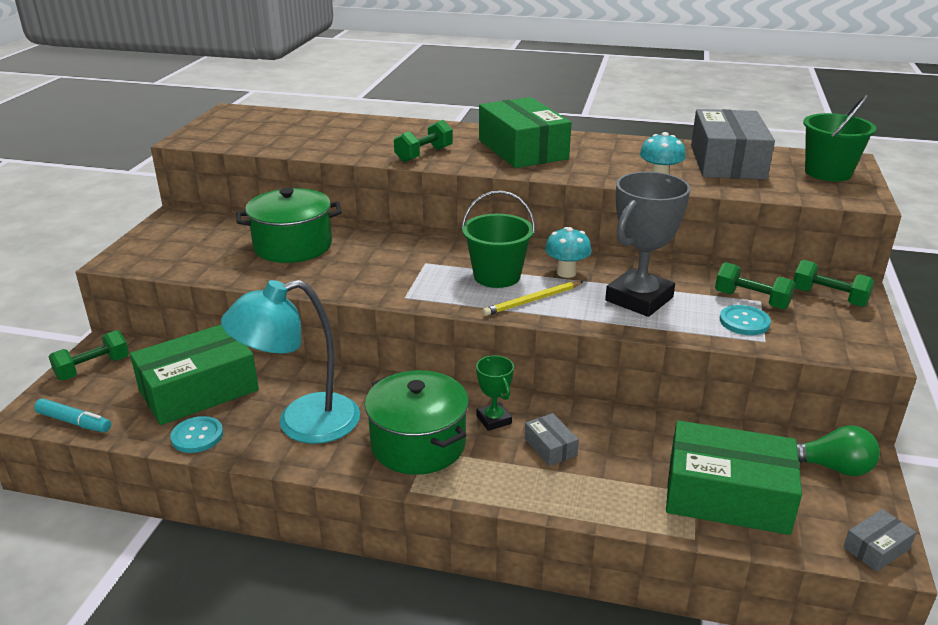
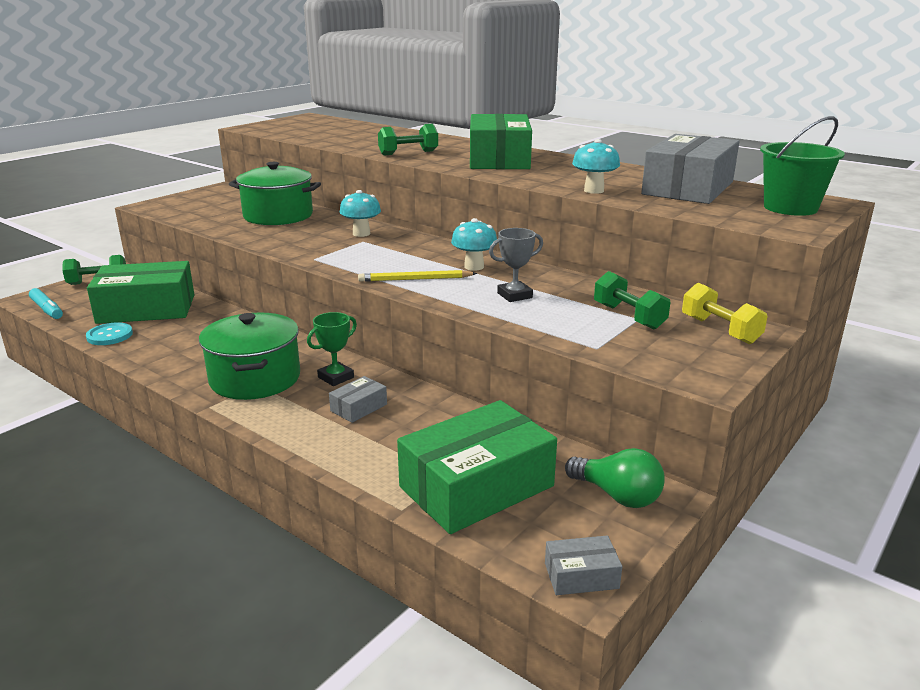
camera: 25 degrees right, 5 degrees down
(302, 423) = (188, 345): turquoise lamp -> none
(411, 253) = (361, 234): none -> turquoise mushroom
(494, 420) = (336, 377): green trophy -> green trophy turned 45 degrees clockwise
(497, 276) = (409, 259): green bucket -> none
(550, 447) = (359, 408): grey box -> grey box turned 45 degrees clockwise
(639, 299) = (514, 295): grey trophy -> grey trophy, size x0.51
(727, 495) = (476, 486): green box -> green box turned 75 degrees counterclockwise
(744, 322) = (596, 330): turquoise button -> none
(829, 298) = (720, 330): green dumbbell -> yellow dumbbell

